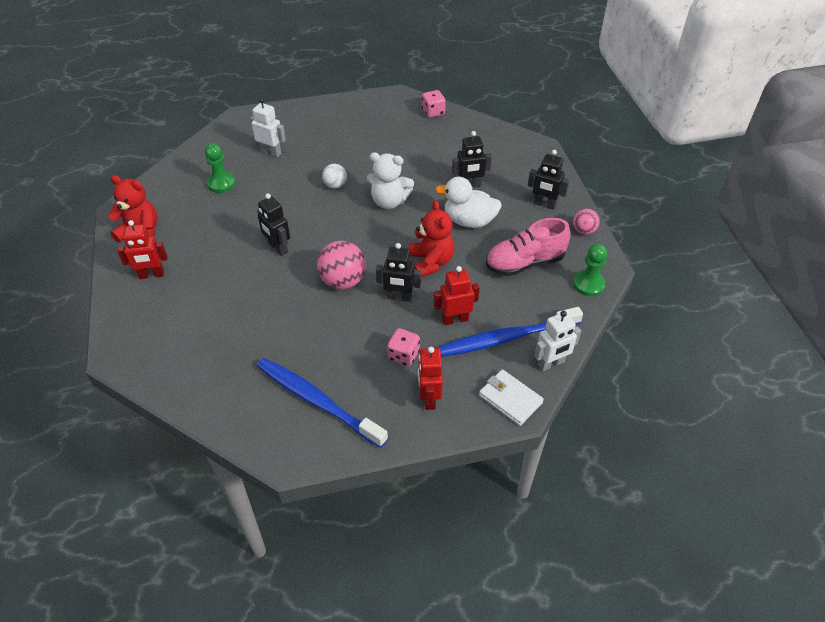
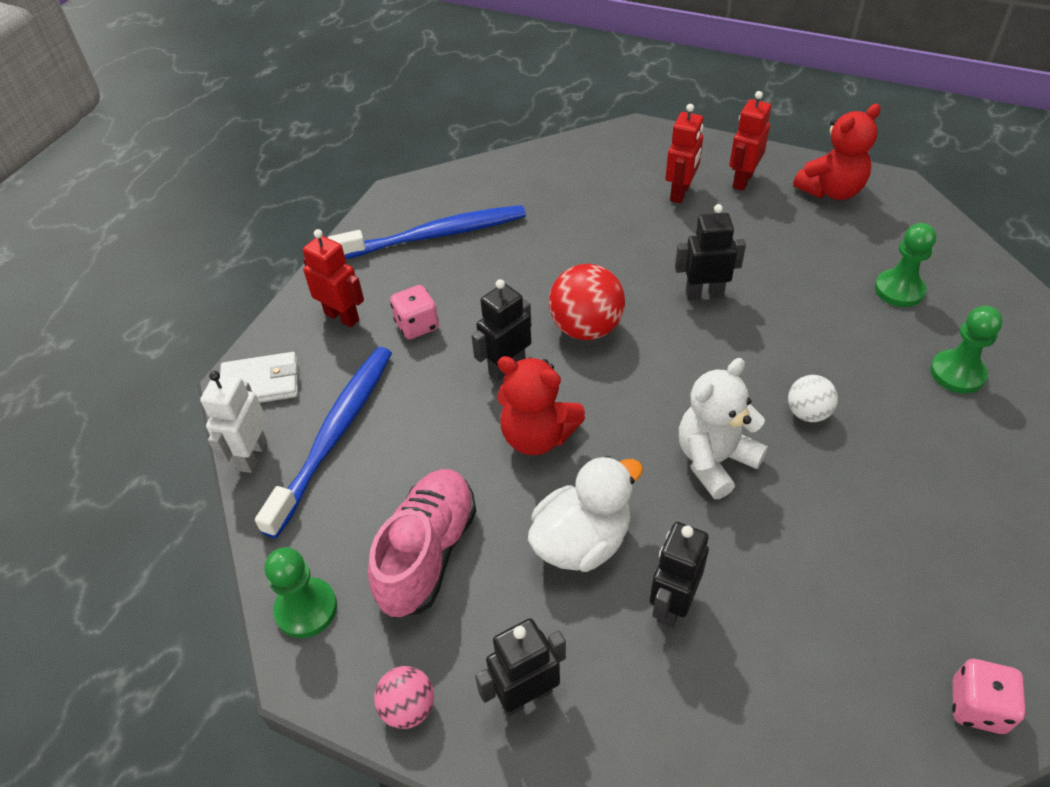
camera: 130 degrees right, 0 degrees up
(271, 152) = (957, 373): white robot -> green pawn
(343, 281) = (586, 328): pink ball -> red ball
(455, 319) = (416, 402): red robot -> red robot (680, 193)

